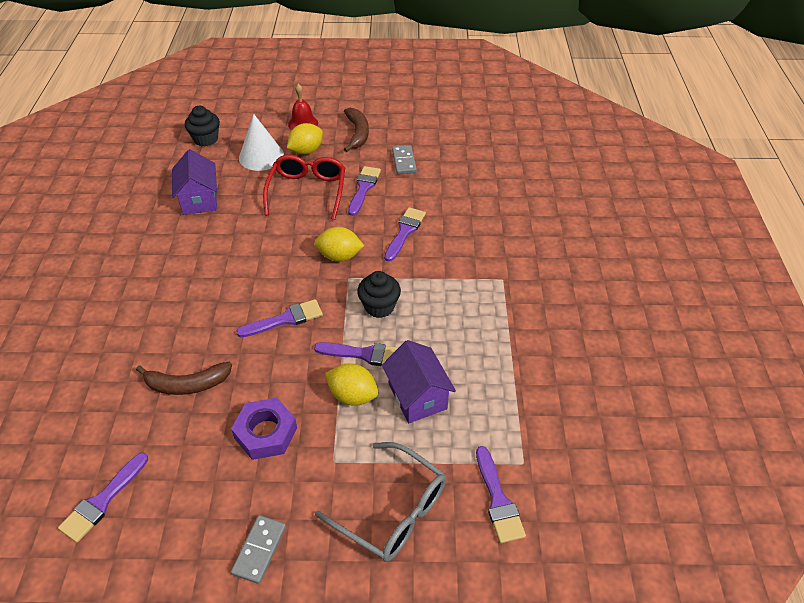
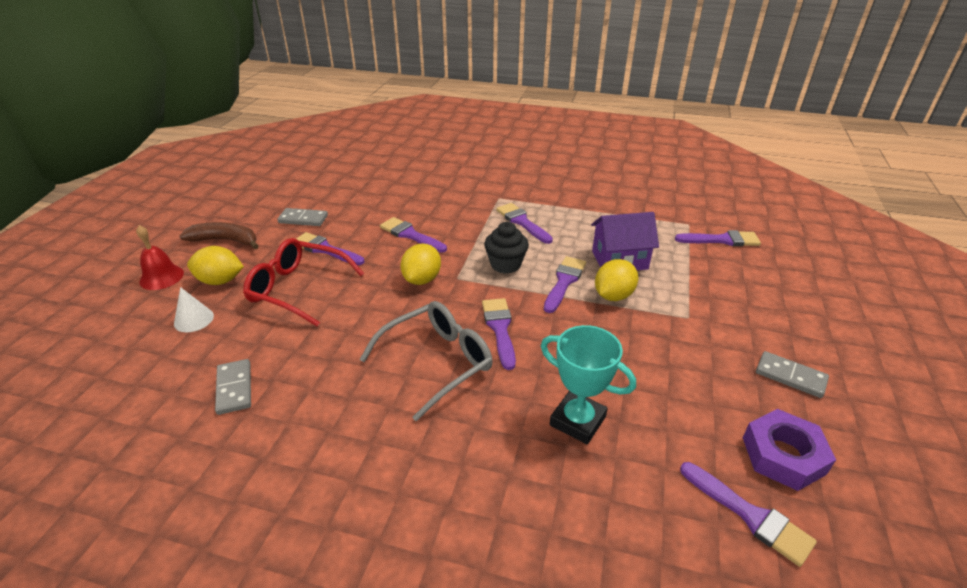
camera: 75 degrees left, 10 degrees down
(187, 384) = (577, 421): brown banana -> turquoise trophy
(199, 199) = (234, 388): purple house -> grey domino
(206, 139) = (95, 372): black cupcake -> none
(261, 156) = (194, 319): white cone -> white cone, size x0.59
(265, 433) = (653, 359): purple nut -> purple nut (783, 455)
(306, 151) = (220, 281): yellow lemon -> yellow lemon turned 60 degrees counterclockwise
(392, 511) = (737, 291): grey glasses -> grey glasses (437, 362)
(460, 306) = (522, 222): none -> purple brush

